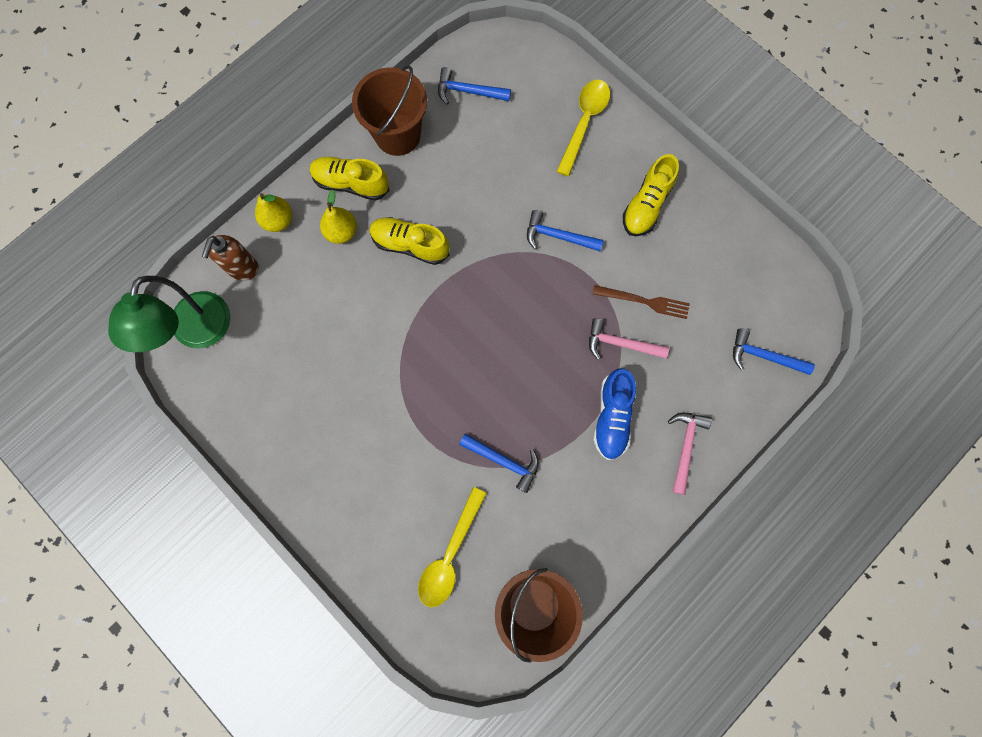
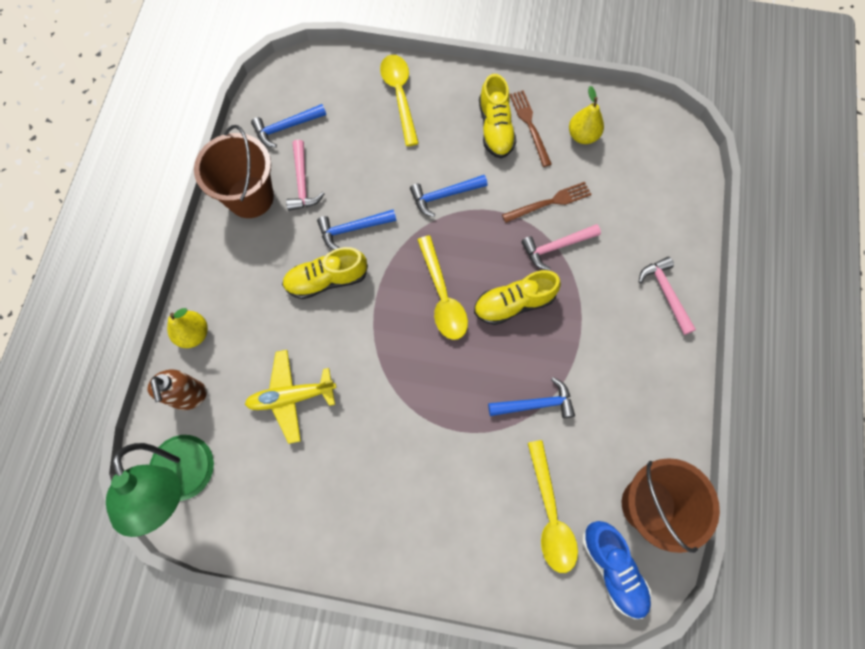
camera: 35 degrees left, 5 degrees down
(317, 322) = (292, 397): none -> yellow plane
(341, 232) = (258, 307): yellow pear -> yellow pear (582, 136)
(351, 183) = (238, 262): yellow shoe -> yellow shoe (513, 303)
(448, 149) = (302, 182): none -> pink hammer
(493, 321) = (442, 296): none -> yellow spoon
(612, 417) = (593, 309): blue shoe -> blue shoe (612, 568)
(679, 222) = (530, 125): none -> brown fork
(763, 356) = (668, 185): blue hammer -> blue hammer (353, 229)

